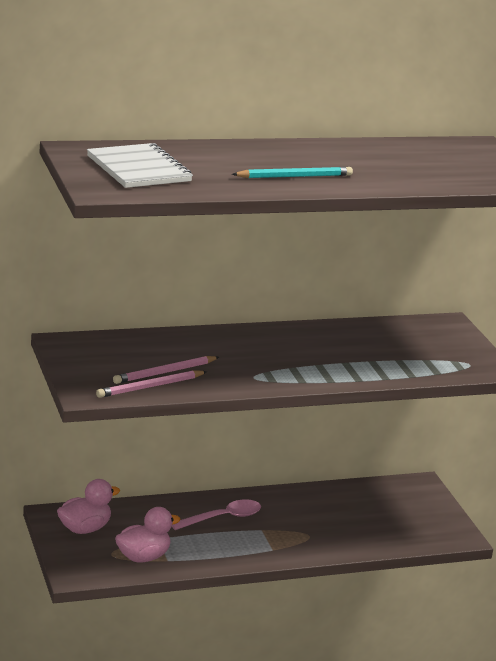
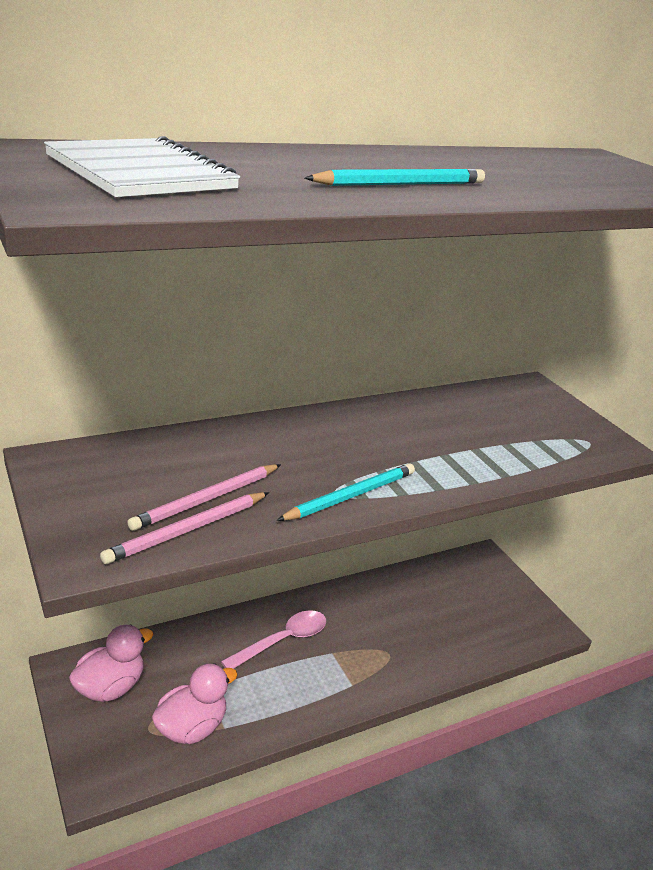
camera: 10 degrees left, 5 degrees up
(264, 379) = (350, 496): none -> turquoise pencil

